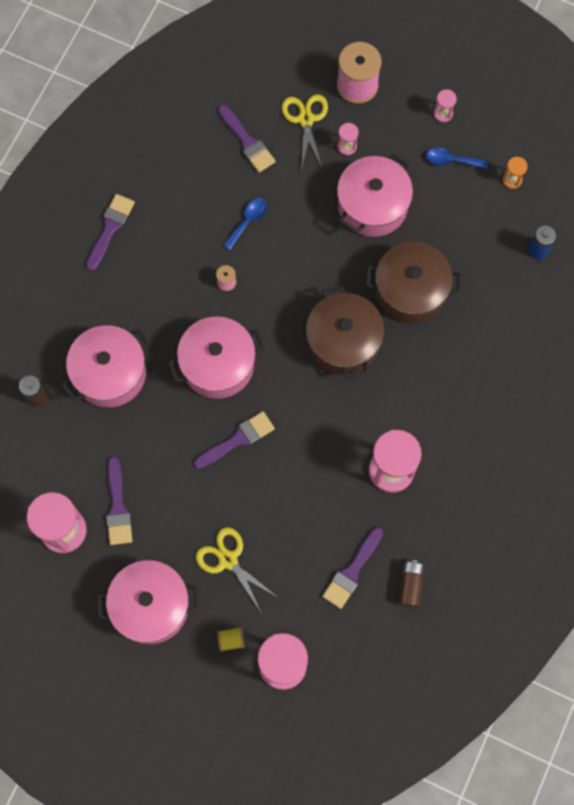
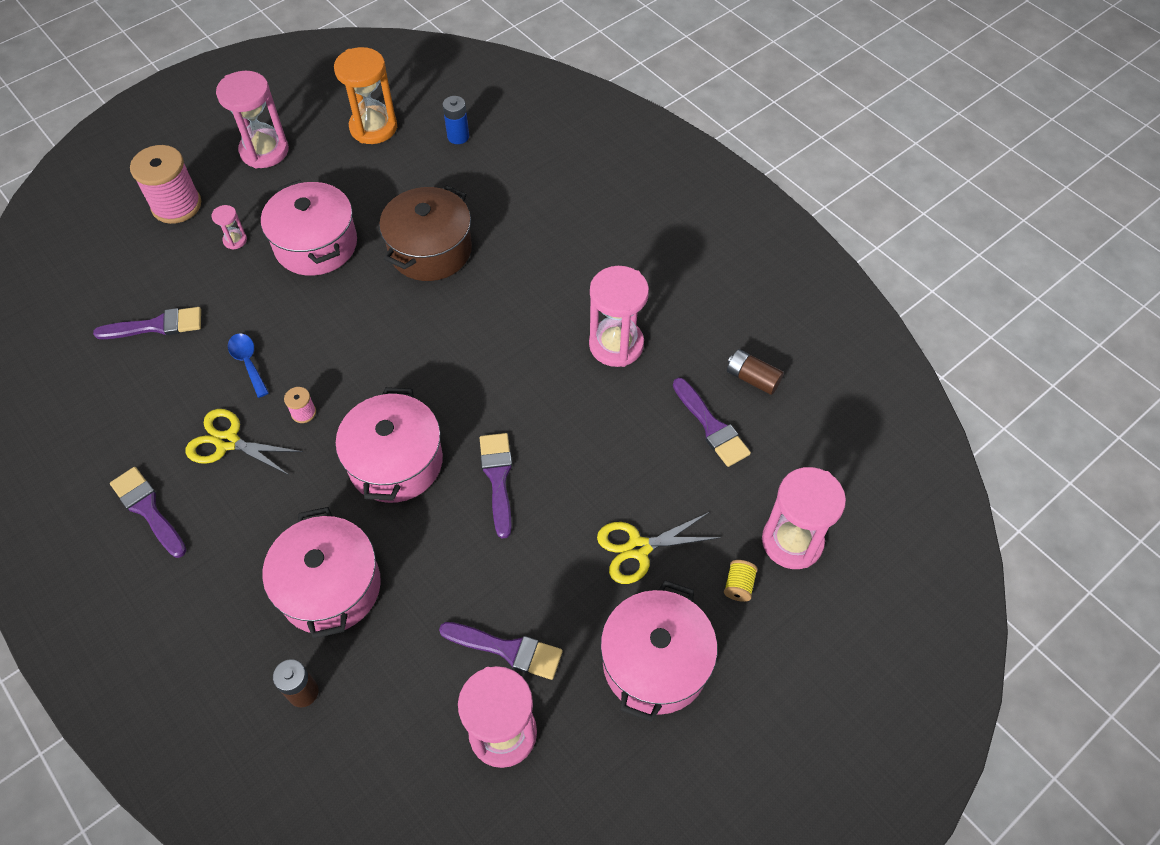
camera: 65 degrees left, 15 degrees down
(306, 119) = (176, 263): yellow scissors -> yellow scissors (227, 442)
(343, 341) = (447, 329): brown pot -> none
(443, 113) = (264, 151): pink hourglass -> pink hourglass, size x2.18
(451, 160) = (318, 164): blue spoon -> none
(512, 180) = (373, 128): orange hourglass -> orange hourglass, size x2.18

